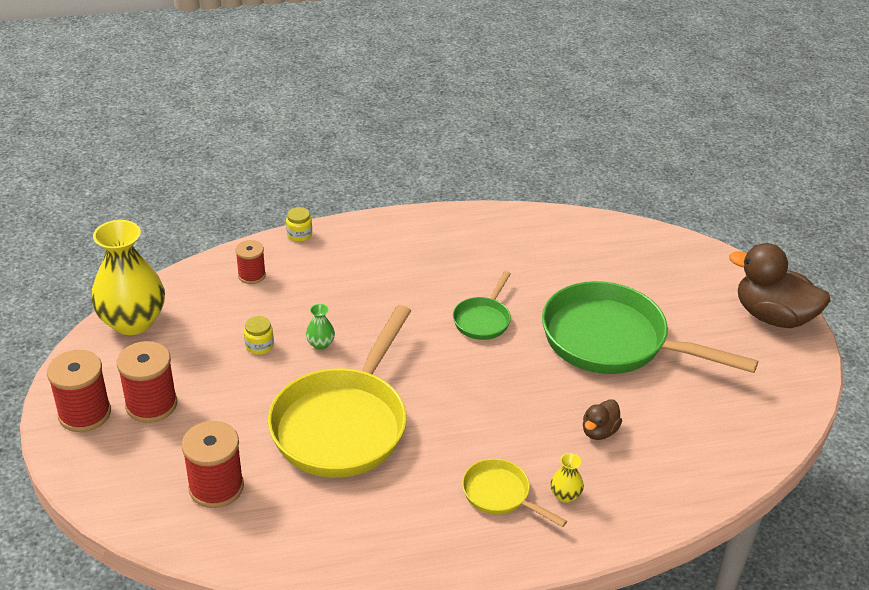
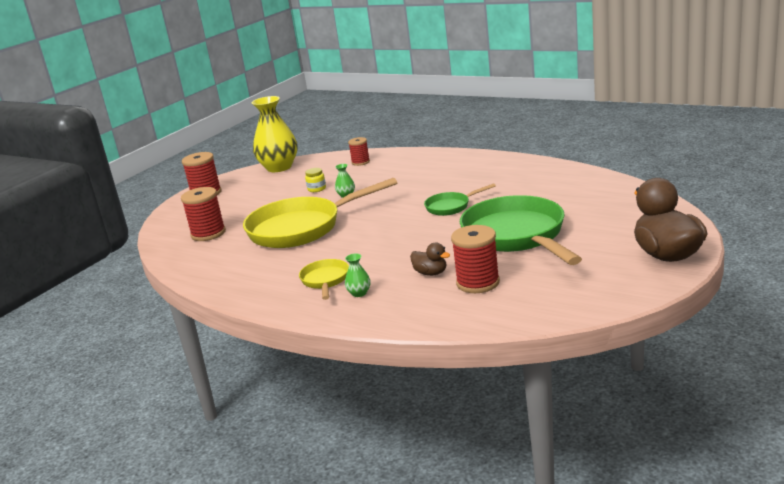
camera: 50 degrees right, 15 degrees down
(151, 405) = (235, 198): red spool -> red spool (478, 283)
(299, 235) = (412, 151): yellow jar -> none
(565, 495) = (359, 293): yellow vase -> green vase
(599, 431) = (431, 273): brown duck -> brown duck turned 135 degrees counterclockwise

